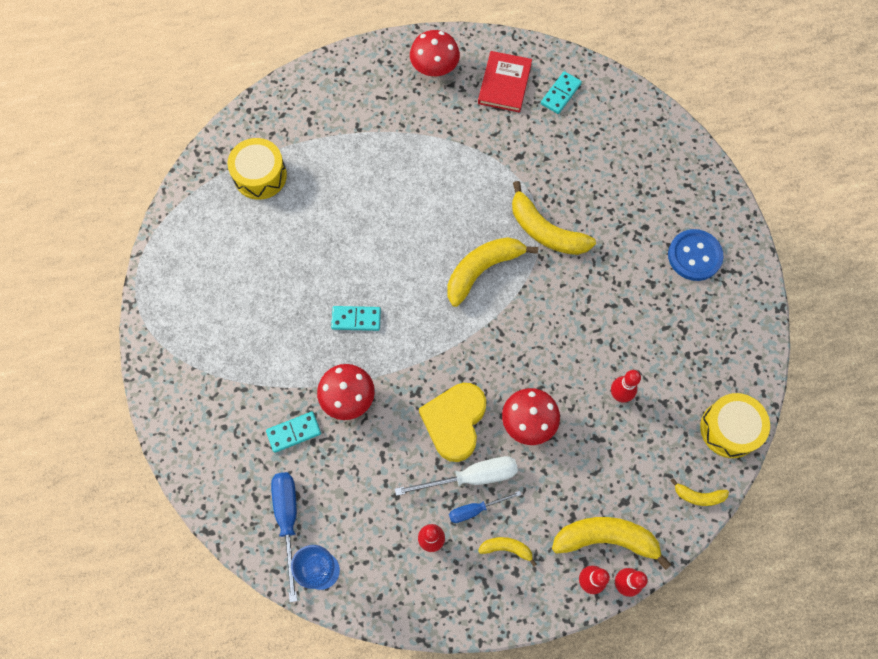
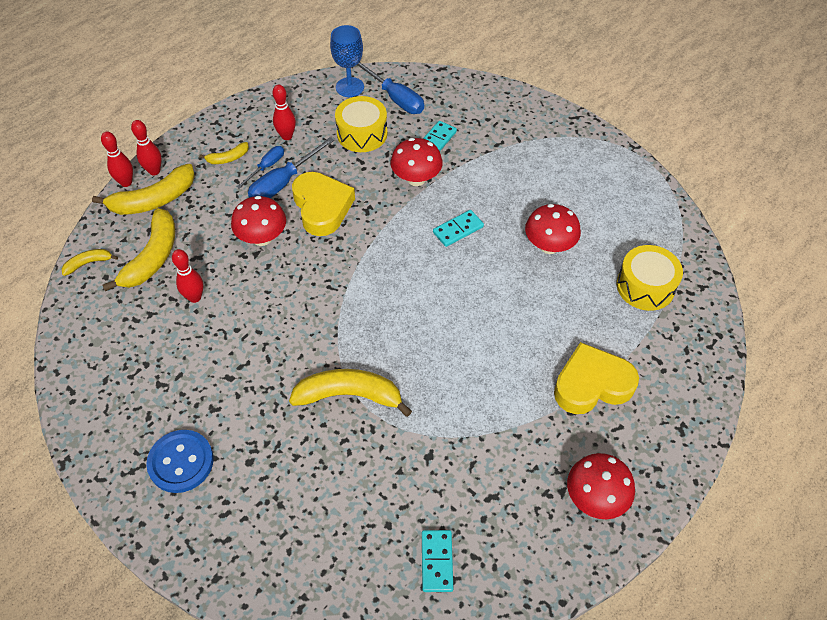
camera: 145 degrees right, 15 degrees down
(297, 255) = (549, 246): none -> red mushroom
(370, 133) = (592, 384): none -> yellow heart
(471, 477) = (284, 182): white screwdriver -> blue screwdriver
(482, 270) = (383, 326): yellow banana -> yellow banana (153, 257)
(504, 83) = (507, 532): red book -> none
(729, 429) = (79, 325): yellow drum -> yellow drum (362, 134)

